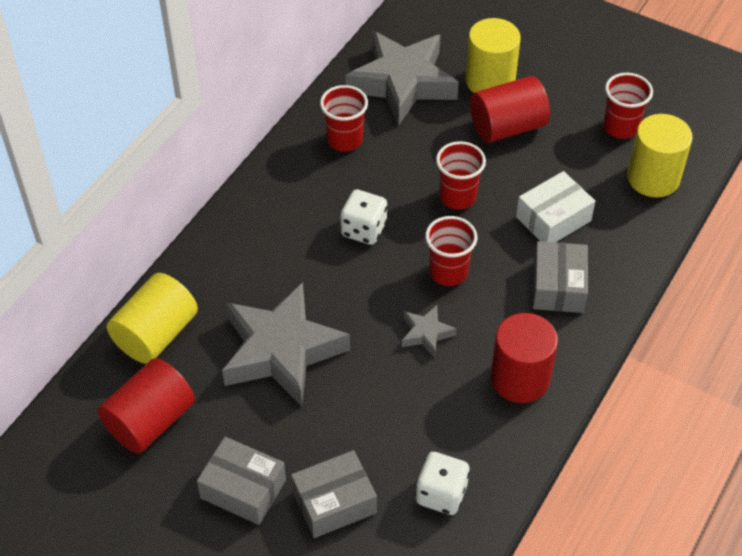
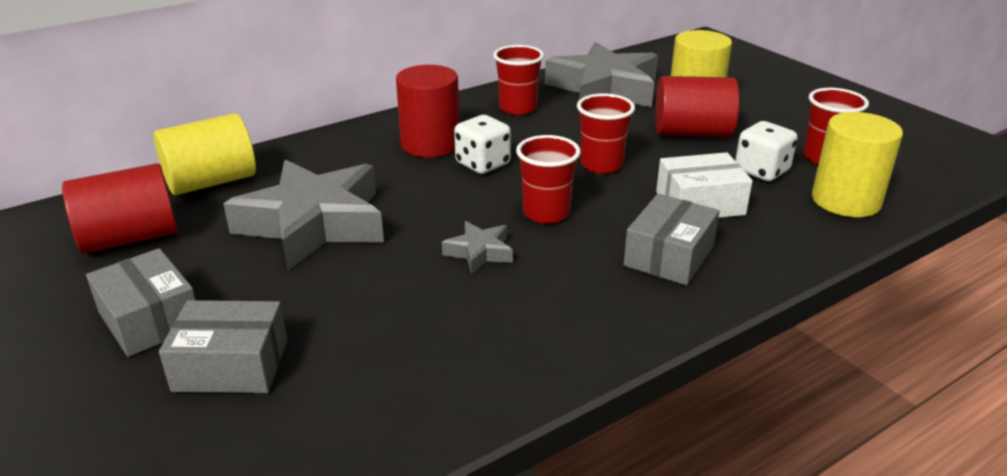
camera: 25 degrees right, 20 degrees down
(441, 494) = (365, 402): white dice -> white dice (761, 171)
(520, 378) = (561, 321): red cylinder -> red cylinder (430, 144)

